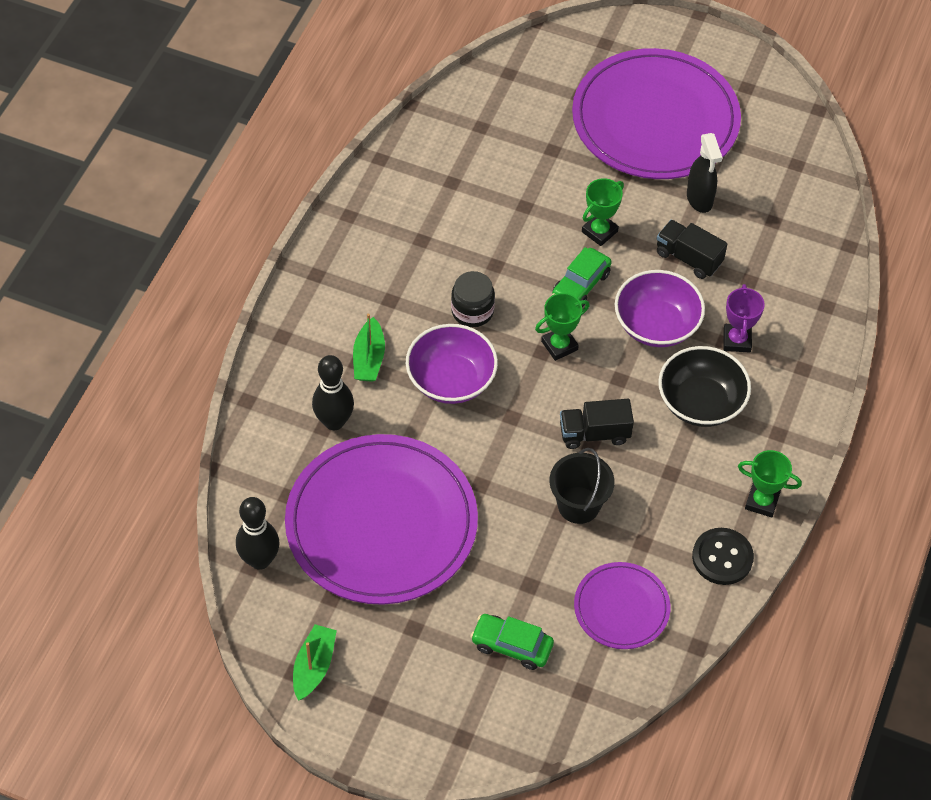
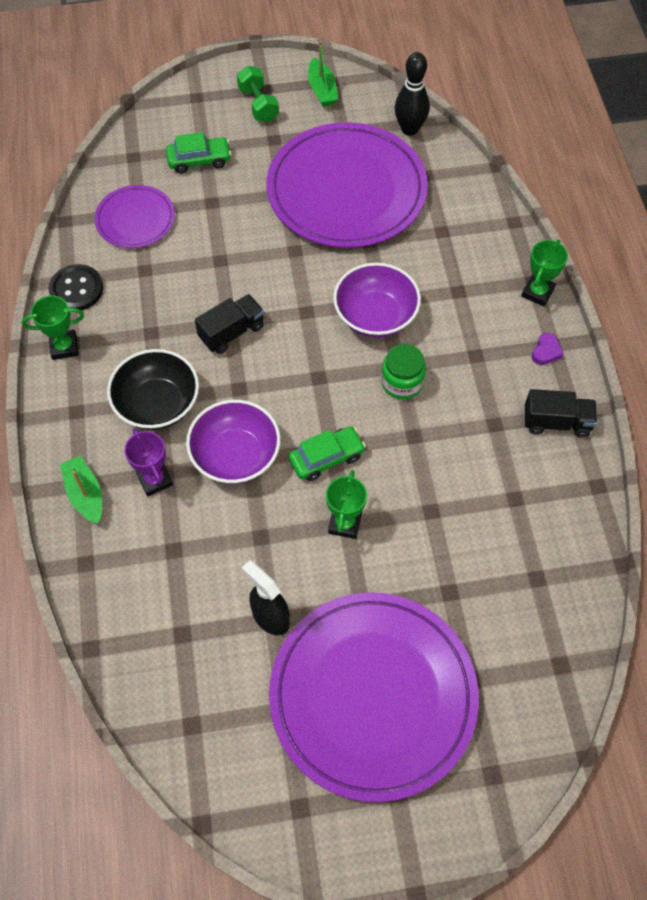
camera: 150 degrees right, 5 degrees up
(327, 272) = (546, 351): none -> purple heart
(334, 421) = (438, 239): black bowling pin -> none
(369, 358) = (452, 299): green boat -> green boat (85, 494)
(399, 686) = (258, 104): none -> green dumbbell
(472, 311) = (402, 382): black jar -> green jar
(559, 345) = (308, 391): green trophy -> green trophy (537, 292)
(578, 505) = (210, 272): black bucket -> none
(581, 285) = (326, 458): green car -> green car turned 60 degrees clockwise
(688, 258) = (244, 542): black truck -> black truck (556, 422)

